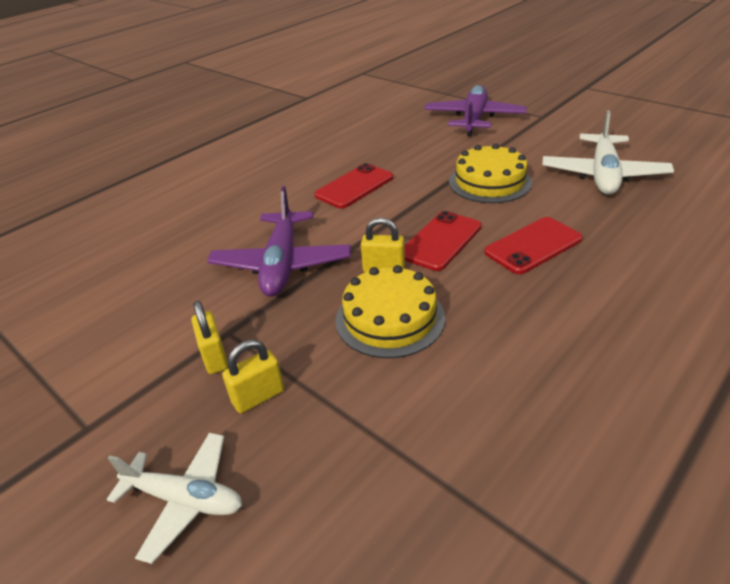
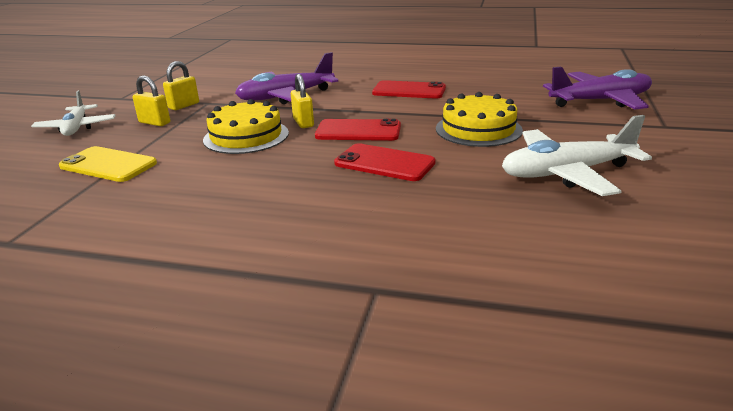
camera: 60 degrees right, 10 degrees down
(392, 464) = (108, 165): none -> yellow phone

